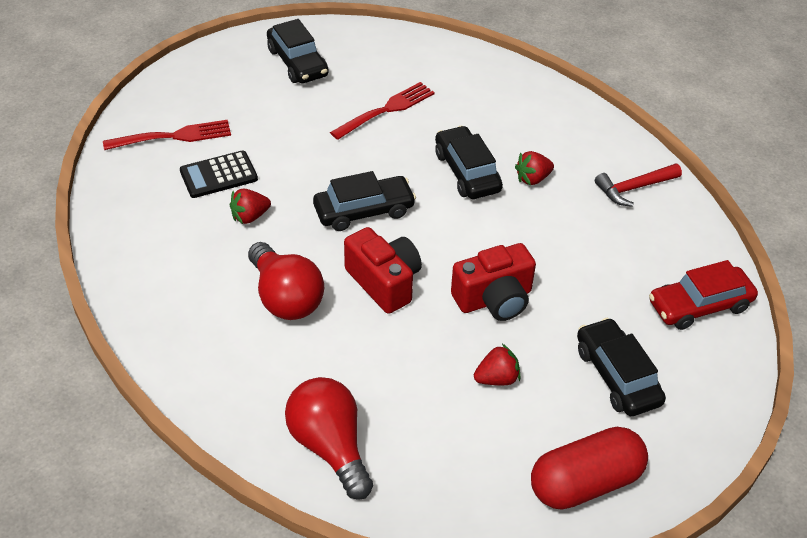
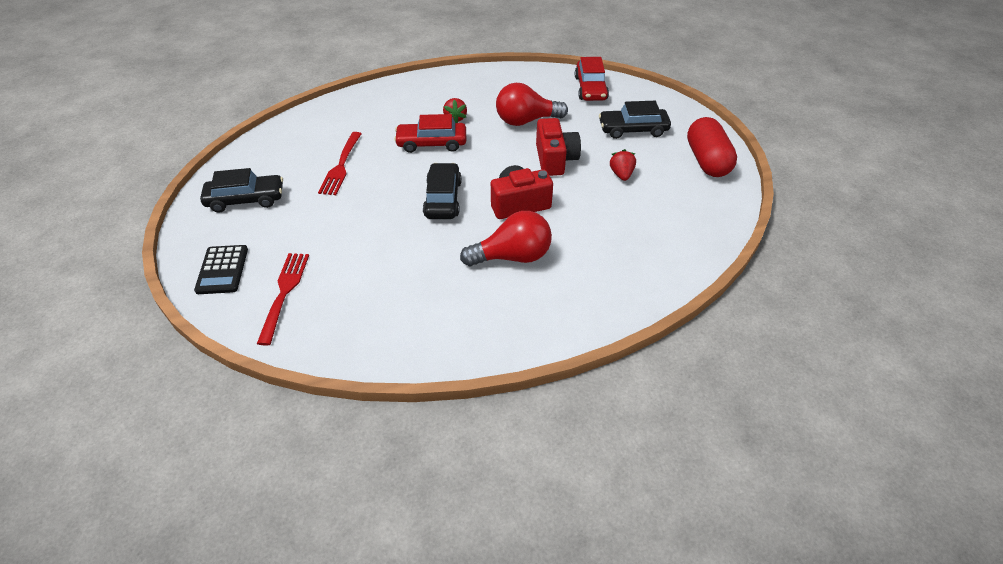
camera: 70 degrees left, 0 degrees up
(218, 175) = (354, 271): black calculator -> black calculator (222, 270)
(250, 216) = (415, 261): red strawberry -> none
(330, 447) = (658, 260): red light bulb -> red light bulb (526, 121)
(386, 110) = (341, 165): red fork -> red fork turned 150 degrees counterclockwise
(467, 172) = (431, 143): black car -> red car
(634, 188) = (486, 84): red hammer -> none

